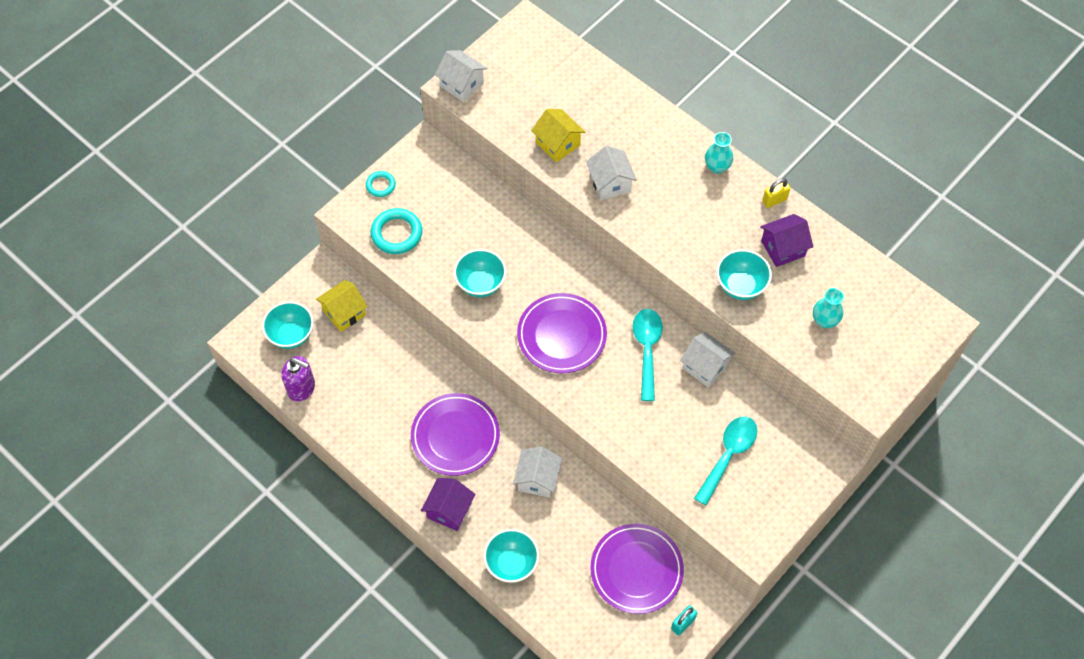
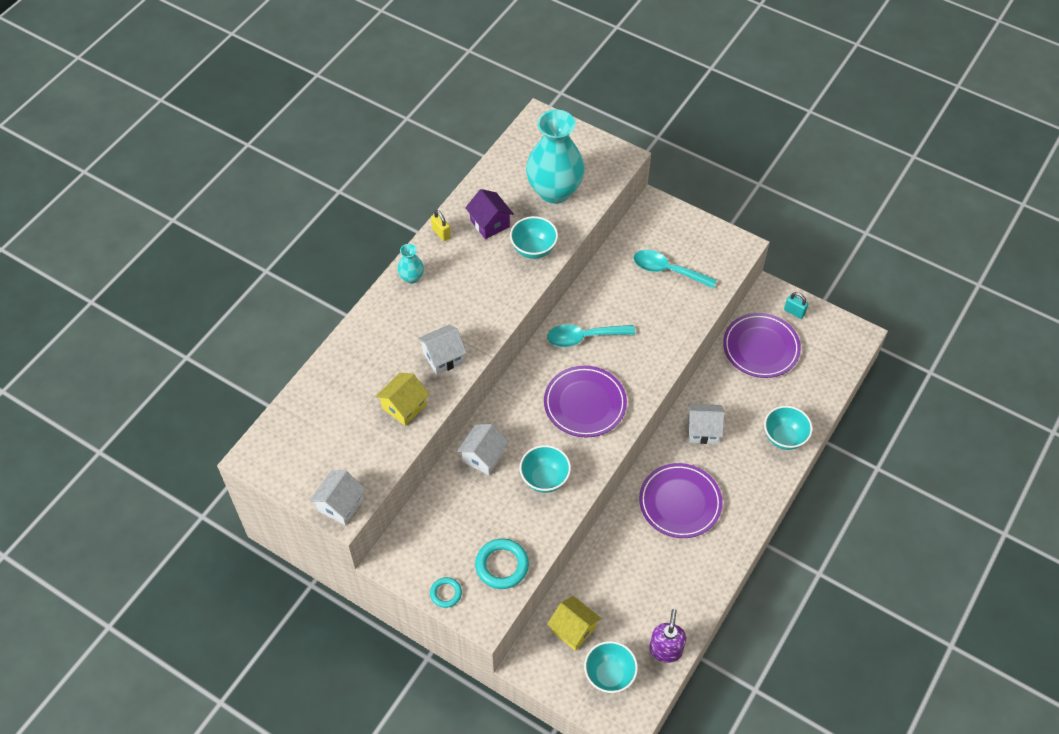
camera: 100 degrees left, 5 degrees down
(449, 510) = (751, 494): purple house -> none
(705, 366) = (590, 294): white house -> white house (483, 456)
(824, 320) = (554, 191): turquoise vase -> turquoise vase, size x2.29

